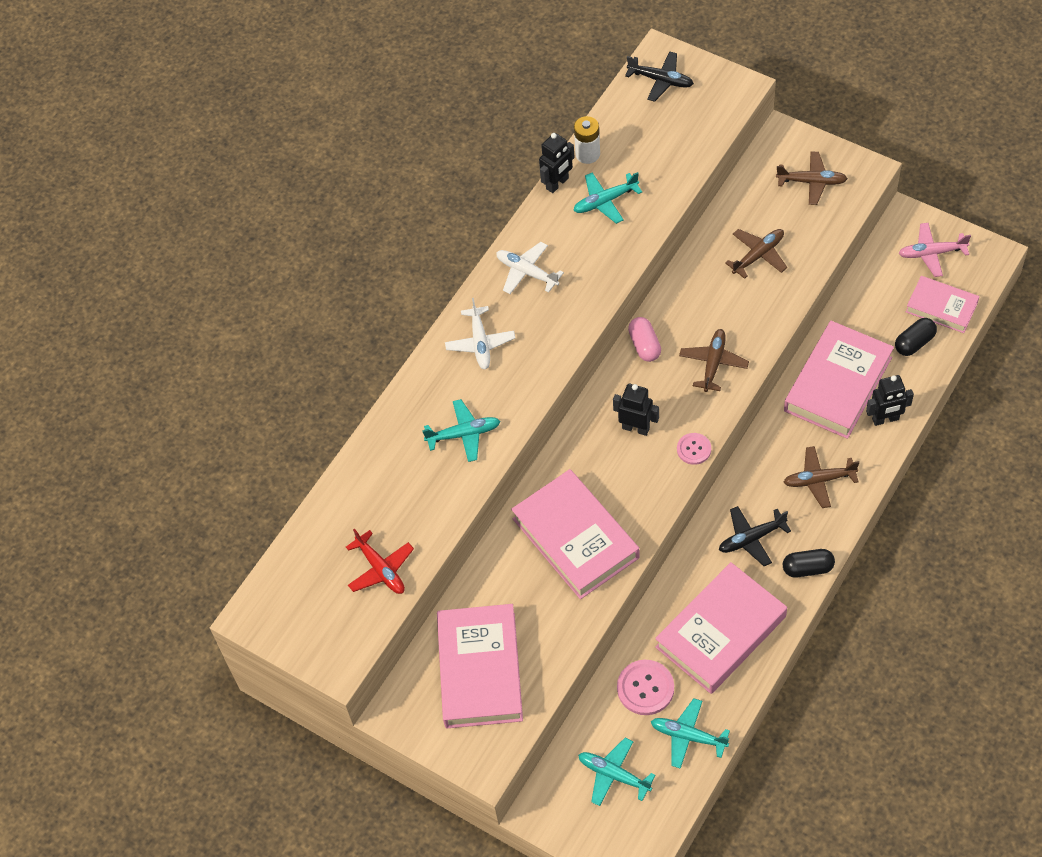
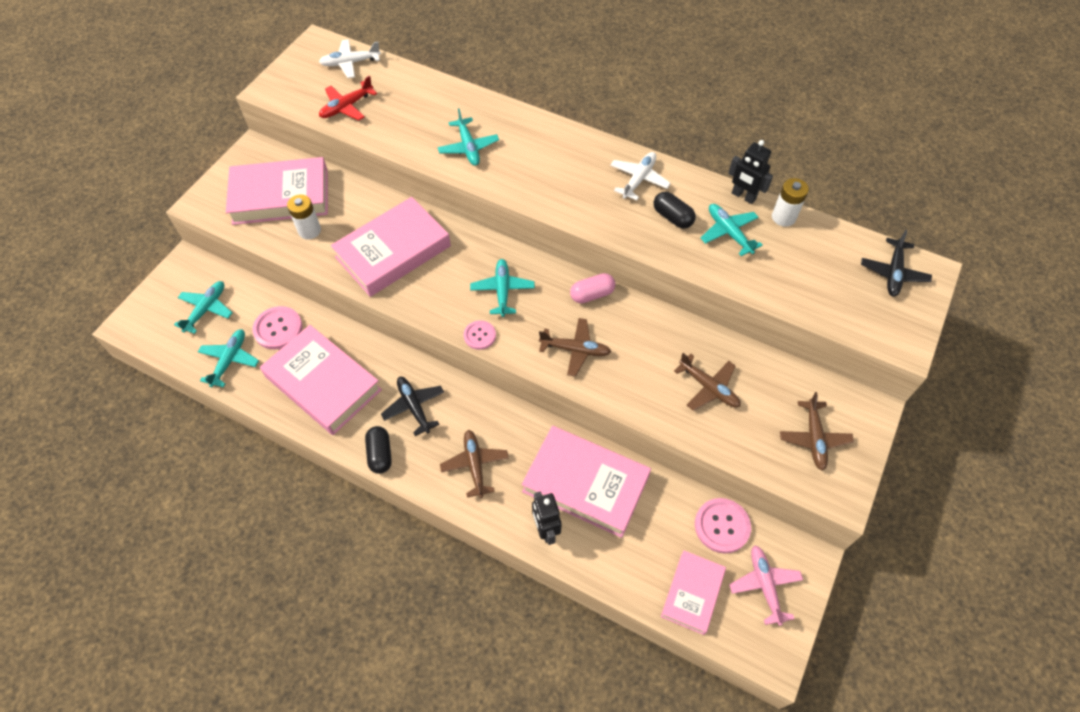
camera: 80 degrees right, 0 degrees up
(480, 343) = (560, 152): white plane -> white plane (350, 63)
(538, 631) = (309, 230): none -> white battery
(636, 428) = (502, 290): black robot -> turquoise plane
(877, 278) = (722, 526): none -> pink button
(914, 343) = (642, 562): black capsule -> black capsule (672, 217)

